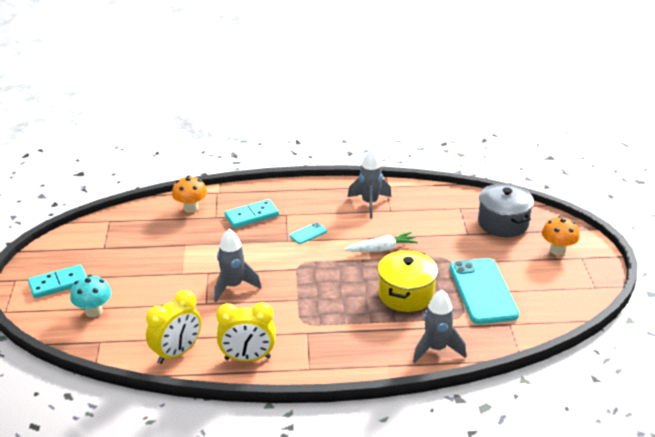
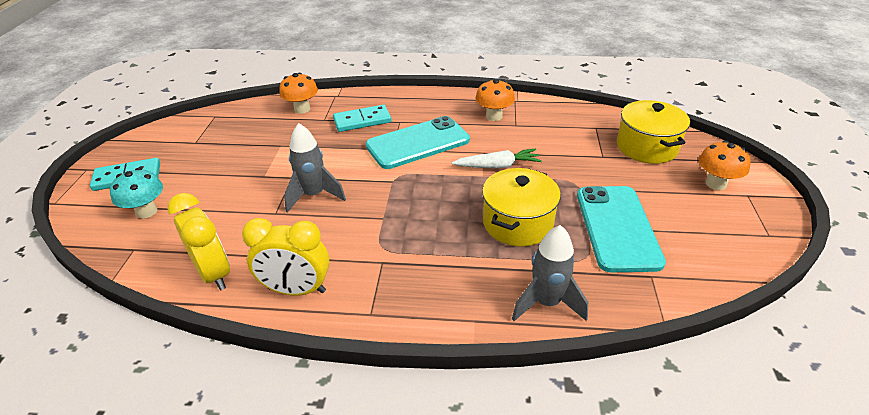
camera: 10 degrees right, 5 degrees up
(176, 353) = (214, 273): yellow clock -> yellow clock turned 90 degrees counterclockwise
(308, 233) = (418, 143): turquoise phone -> turquoise phone, size x2.39
(369, 203) = (494, 116): grey rocket -> orange mushroom
(503, 223) = (646, 147): grey pot -> yellow pot

